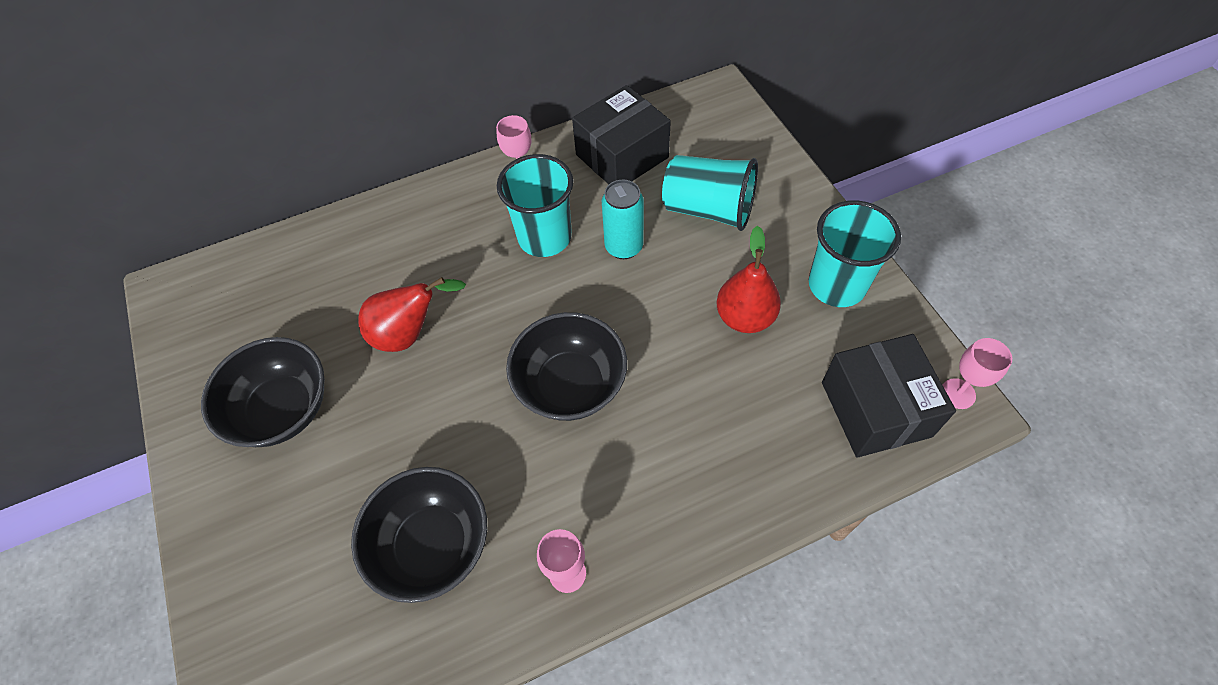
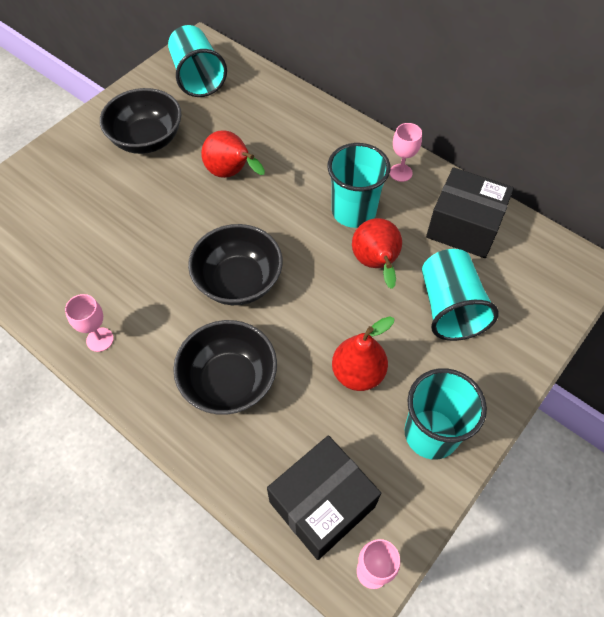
camera: 60 degrees right, 0 degrees up
(223, 312) = (197, 77): none -> turquoise cup
(432, 545) = (91, 257): black bowl -> black bowl (229, 381)
(624, 247) = (376, 264): turquoise can -> red pear

